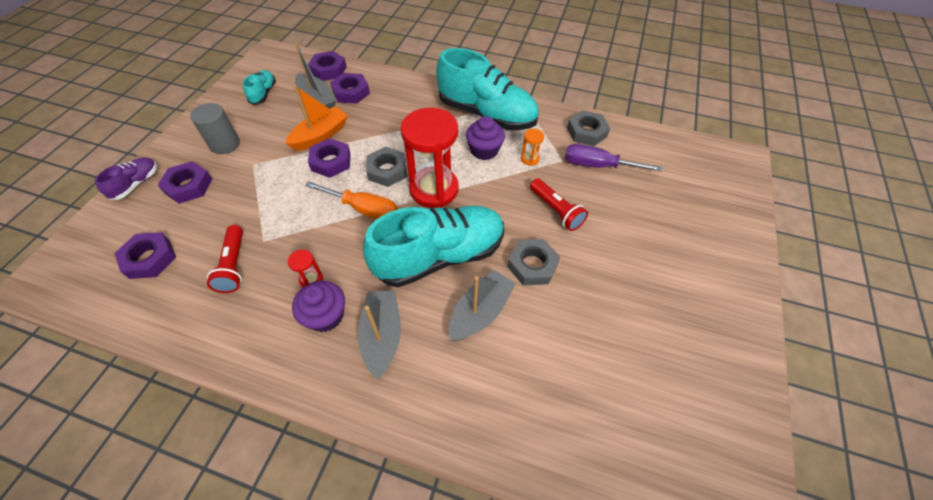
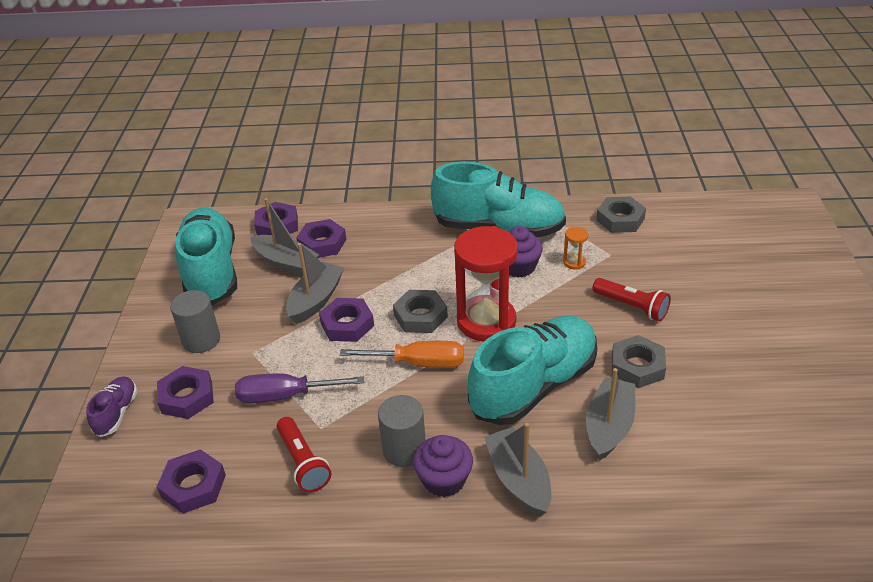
camera: 15 degrees left, 15 degrees down
(263, 93) = (211, 272): turquoise shoe -> turquoise shoe, size x2.22
(311, 279) = (404, 450): red hourglass -> grey cylinder
(320, 136) = (316, 300): orange boat -> grey boat
(597, 166) = (650, 250): purple screwdriver -> purple screwdriver (285, 396)

